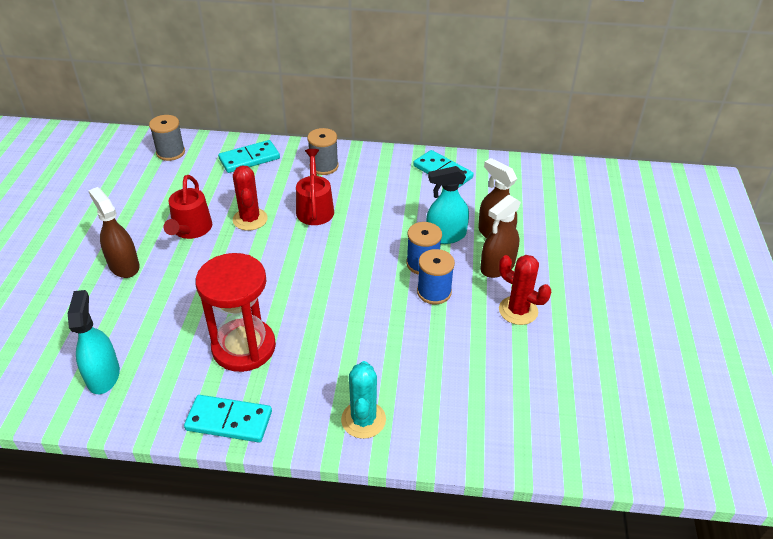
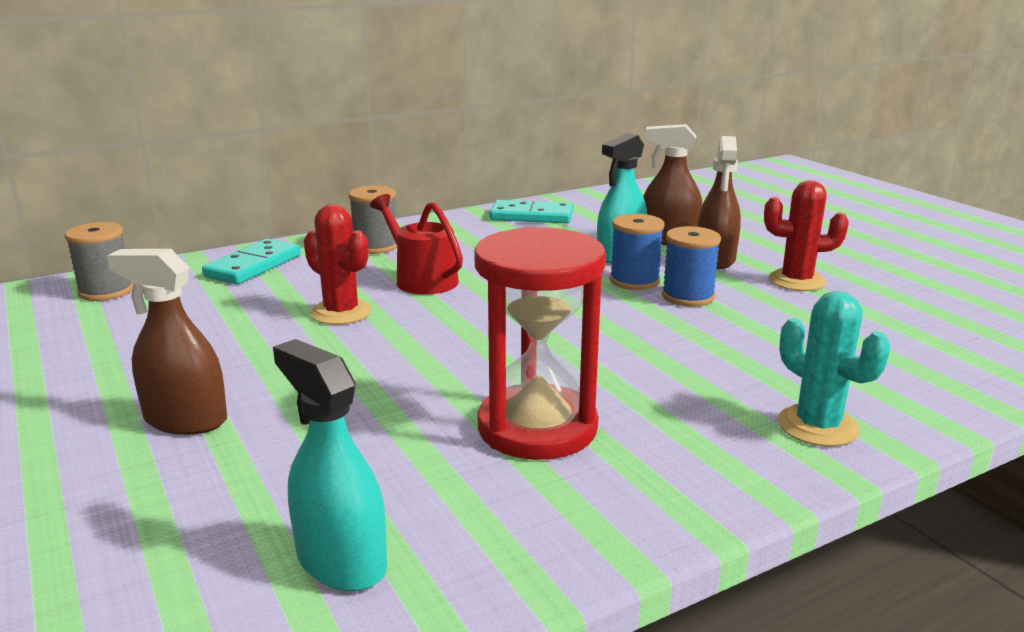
camera: 35 degrees left, 20 degrees down
(191, 229) = (256, 348): red watering can -> none
(229, 421) = (651, 512): turquoise domino -> none

